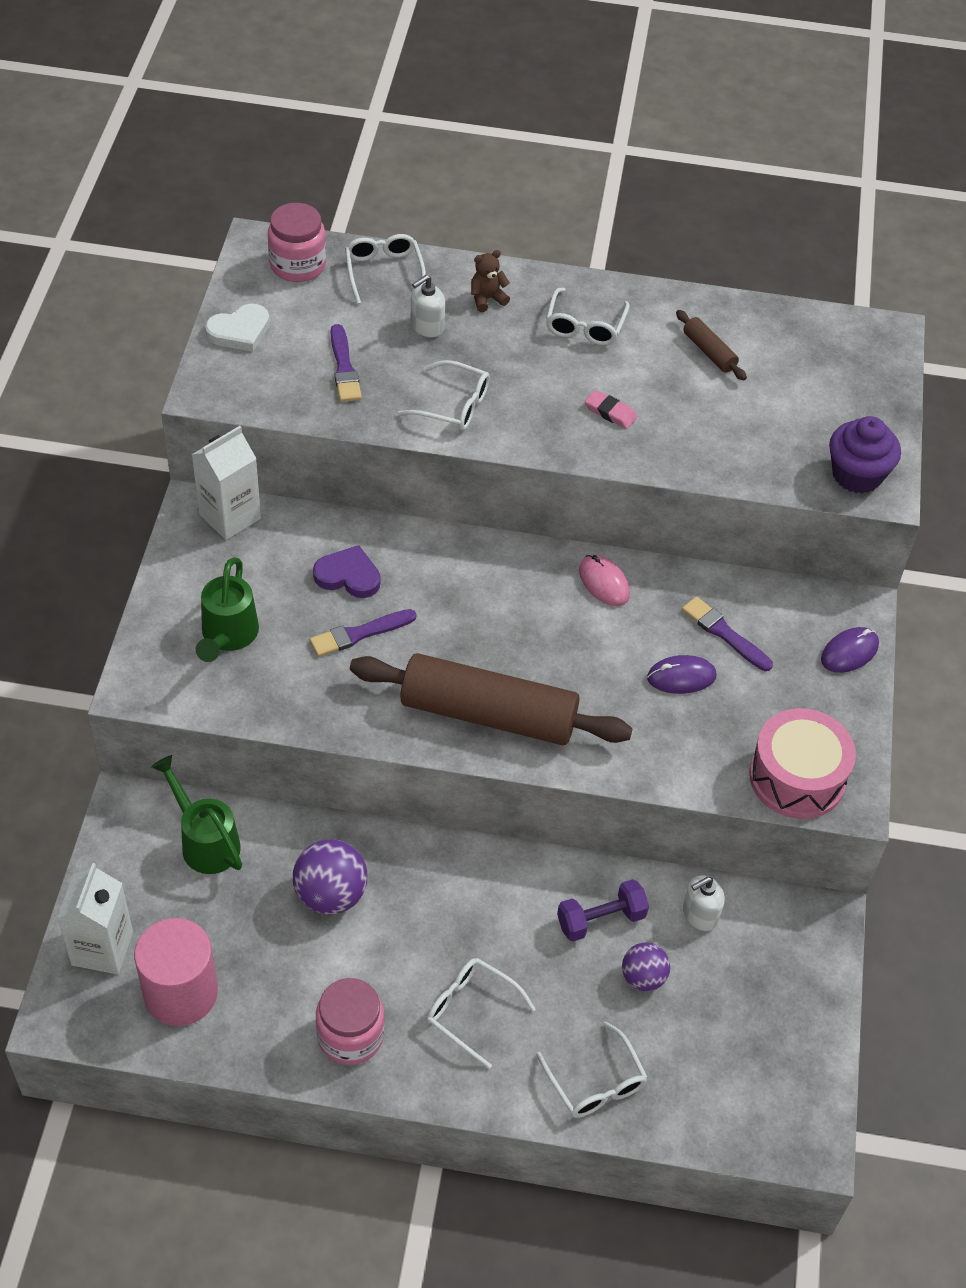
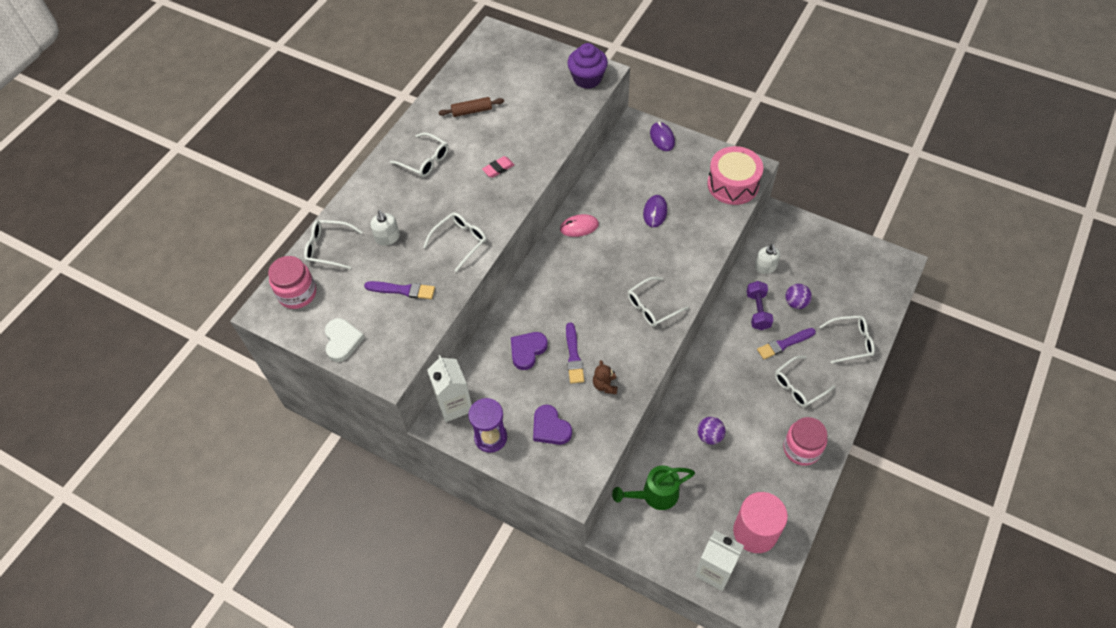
camera: 65 degrees left, 5 degrees up
(190, 571) = (490, 437): none -> purple hourglass
(228, 636) = (550, 428): green watering can -> purple heart
(331, 895) = (709, 436): purple ball -> purple ball, size x0.63
(487, 299) = (379, 201): brown teddy bear -> brown teddy bear (605, 385)
(488, 714) = (652, 307): brown rolling pin -> white glasses
(724, 633) = (632, 185): purple brush -> purple brush (784, 344)

